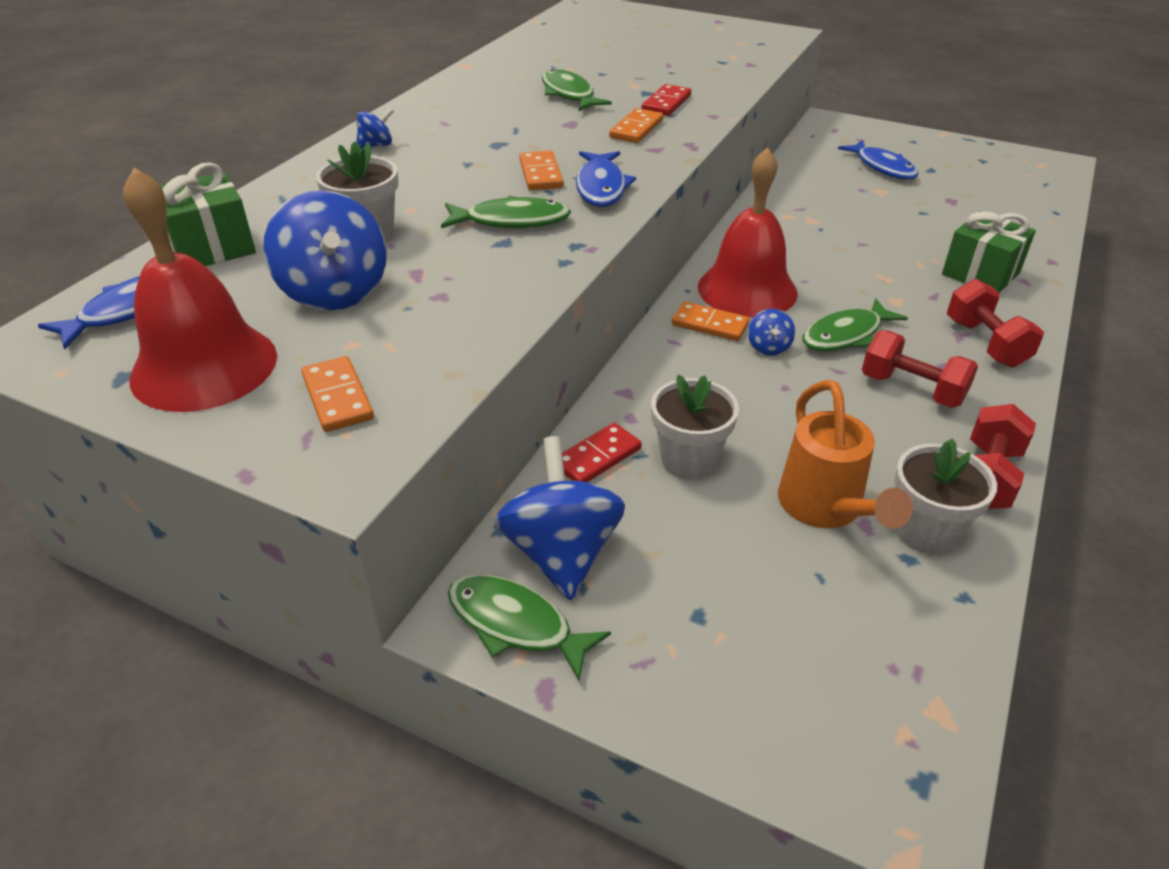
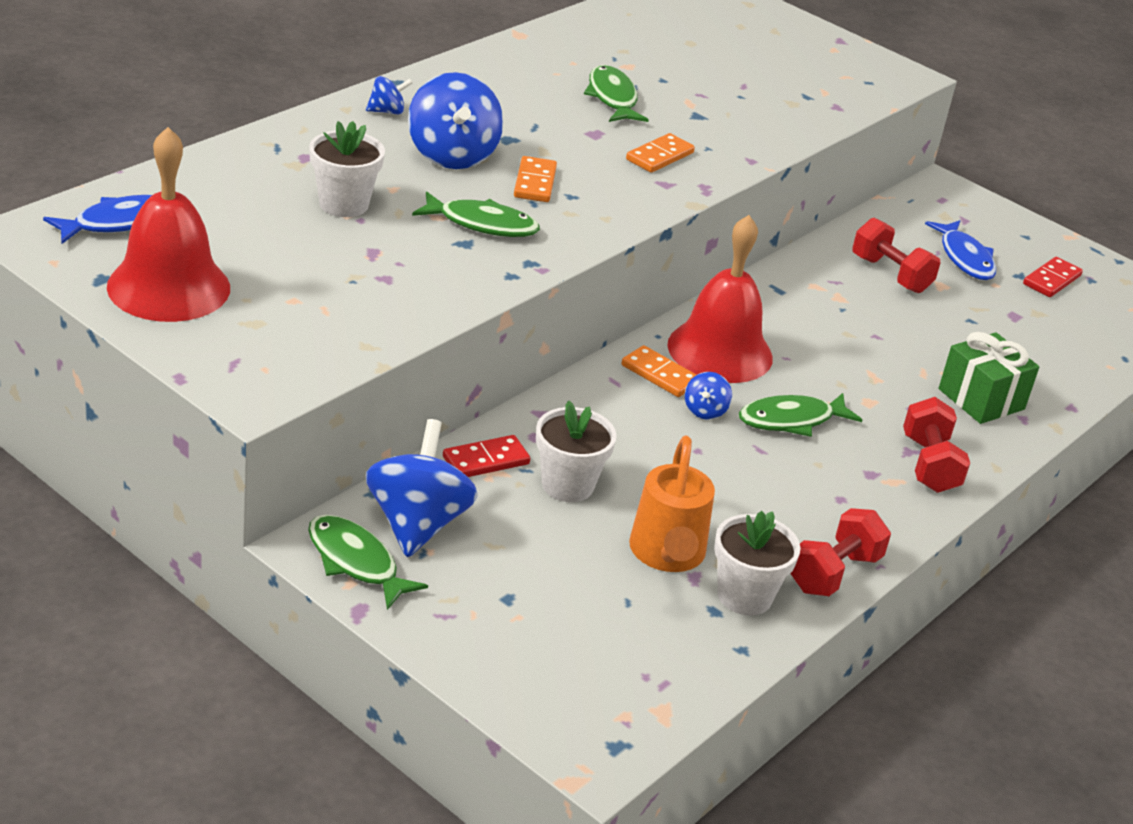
camera: 10 degrees right, 5 degrees down
(212, 247) = (201, 182): green gift -> none
(335, 292) = (295, 251): blue spinning top -> blue spinning top (452, 155)
(337, 397) = (267, 339): orange domino -> none
(601, 187) = (586, 211): blue fish -> none
(666, 103) = (710, 134): red domino -> red domino (1052, 280)
(912, 389) = (821, 485): red dumbbell -> red dumbbell (890, 274)

